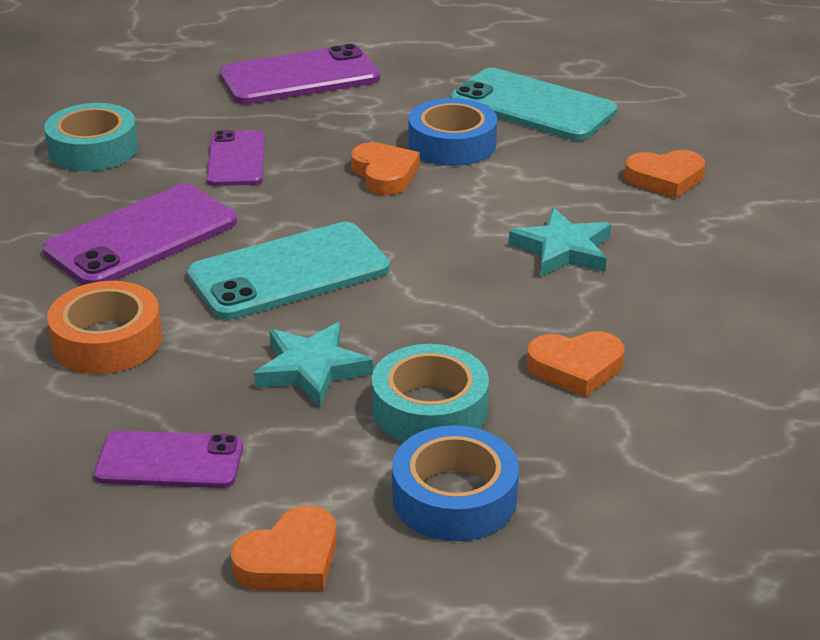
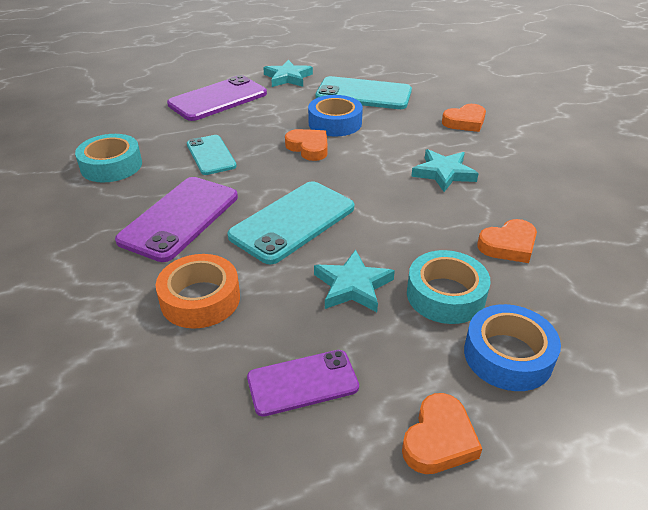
camera: 20 degrees left, 5 degrees up
(236, 159) = (211, 155): purple phone -> turquoise phone
(430, 59) = (288, 77): none -> turquoise star

